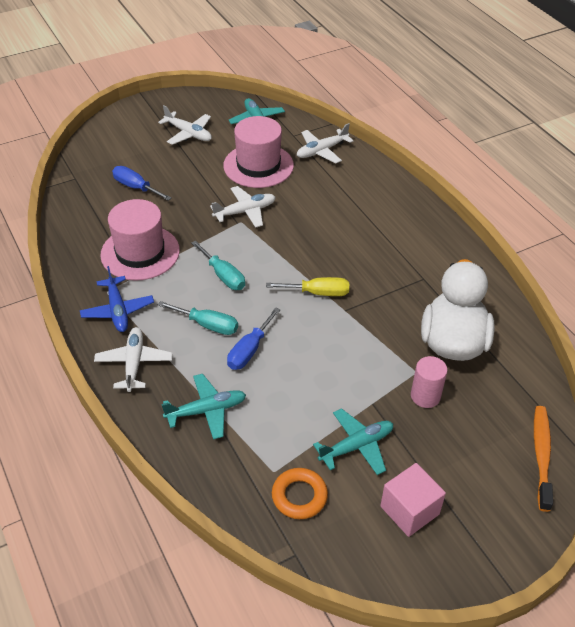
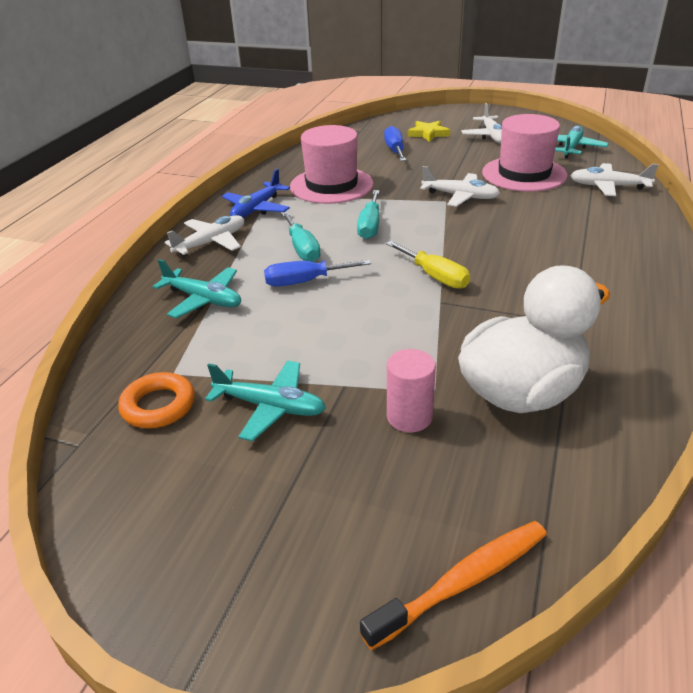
camera: 50 degrees right, 10 degrees down
(136, 154) = (428, 134): none -> yellow star
(409, 510) = (223, 499): pink cube -> none

